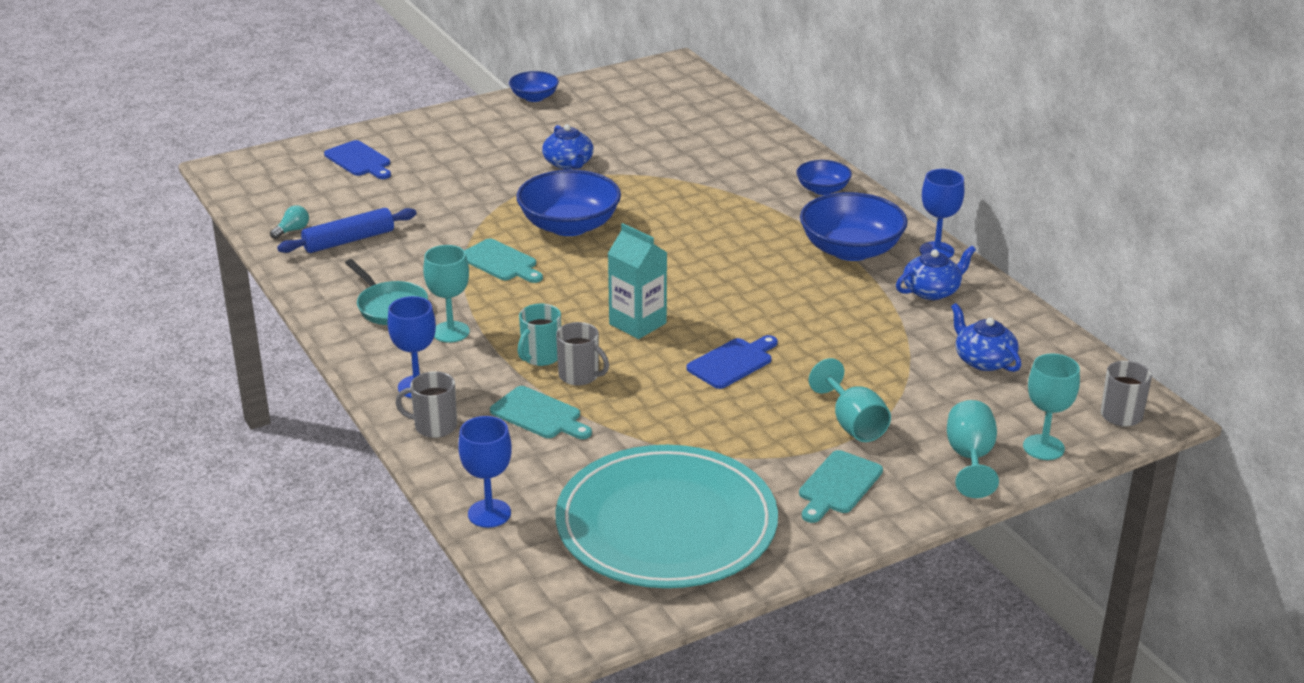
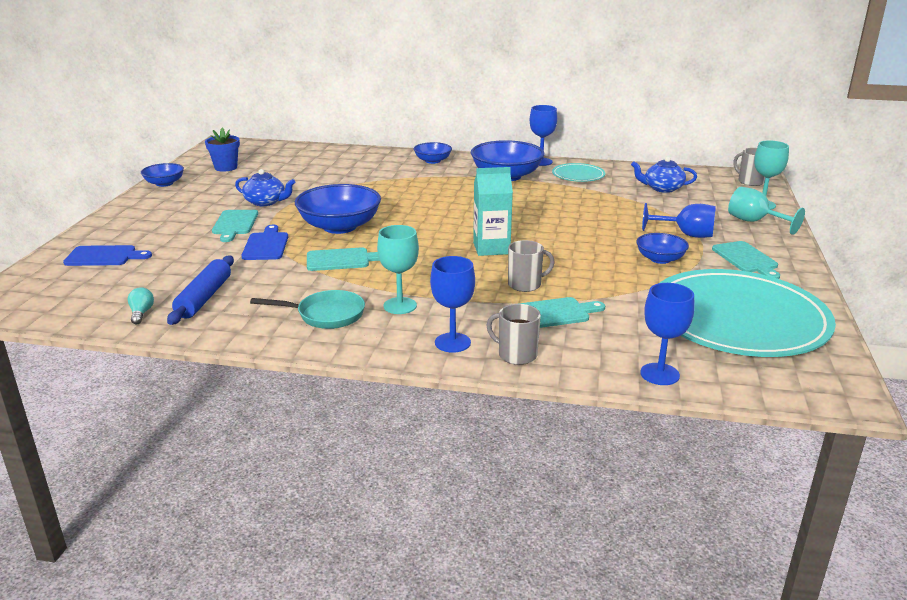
camera: 50 degrees left, 5 degrees down
(434, 426) = (516, 355): grey mug -> grey mug turned 75 degrees clockwise
(499, 176) = (235, 224): none -> turquoise cutting board
(540, 356) = (482, 288): turquoise mug -> none
(617, 101) = (226, 167): none -> blue flower pot
(732, 362) = (577, 240): blue cutting board -> blue cutting board (266, 245)
(755, 430) = (660, 259): none -> blue bowl
(853, 424) = (686, 234): turquoise goblet -> blue goblet
(932, 291) = (578, 175): blue teapot -> turquoise plate

